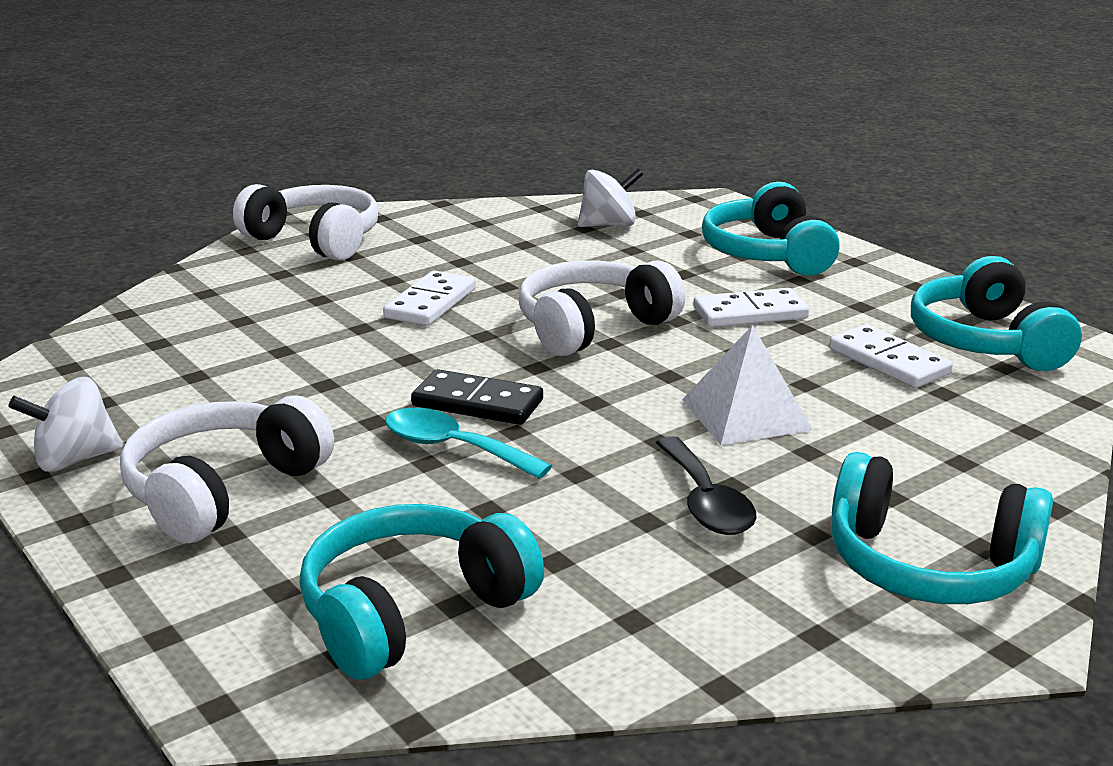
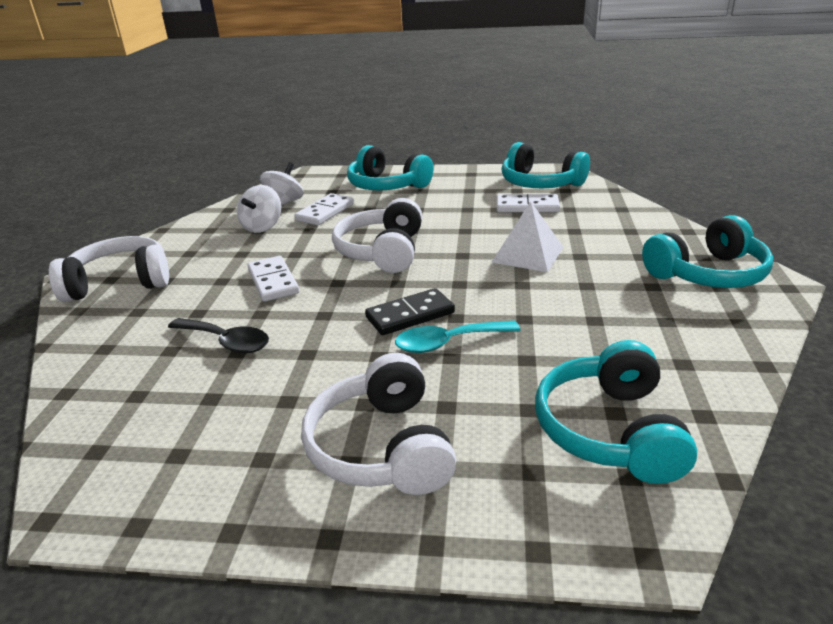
camera: 45 degrees left, 5 degrees up
(74, 460) = (242, 502): white spinning top -> white spinning top (262, 227)
(705, 501) = (595, 298): black spoon -> black spoon (226, 342)
(750, 313) = (435, 213): white domino -> white domino (325, 212)

